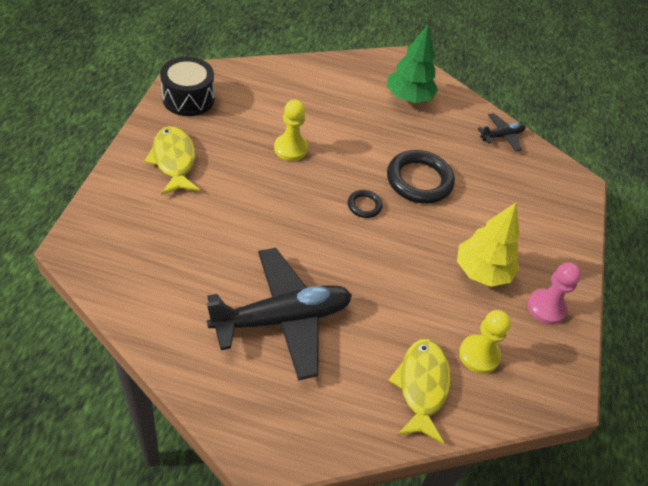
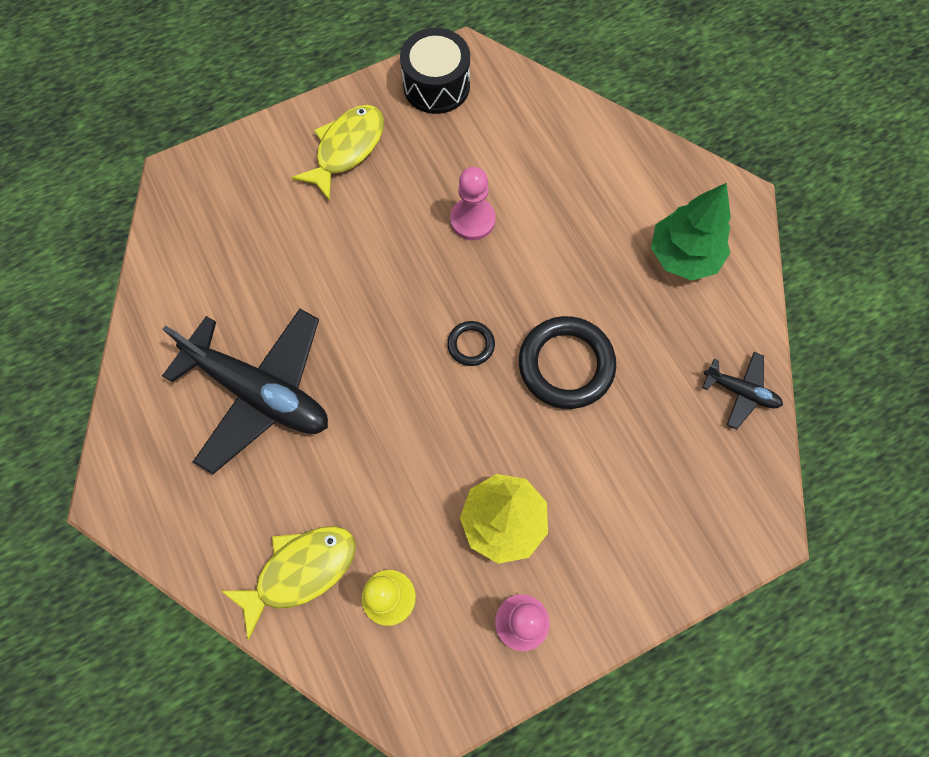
camera: 55 degrees right, 20 degrees up
(290, 148) = (472, 220): yellow pawn -> pink pawn

